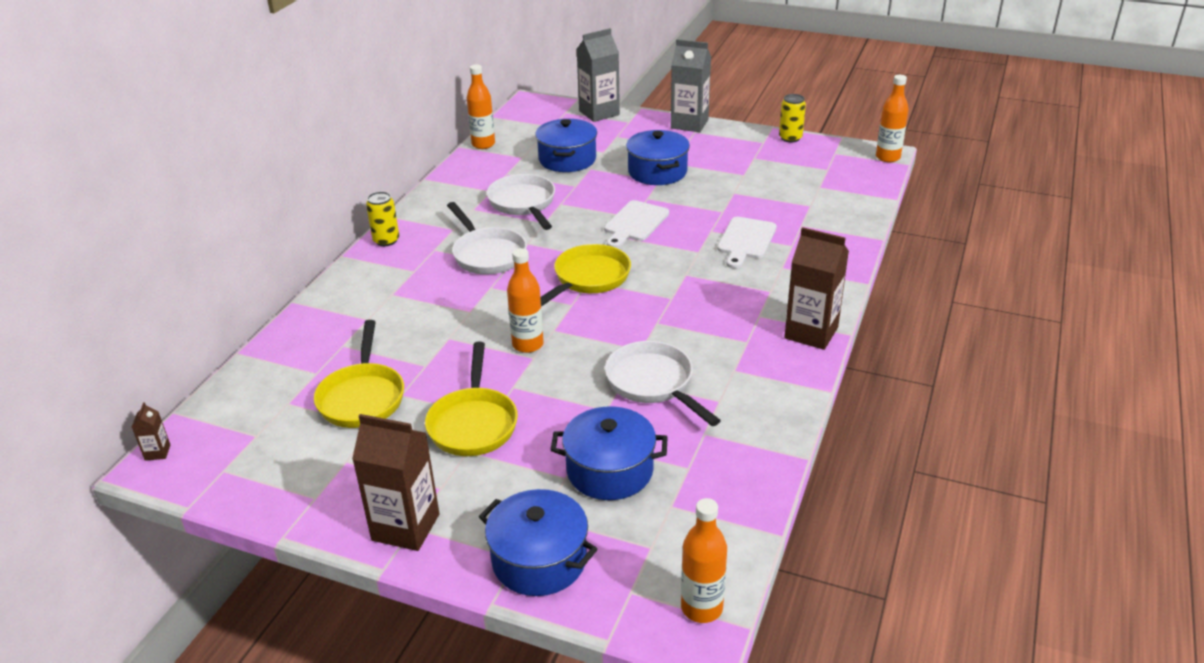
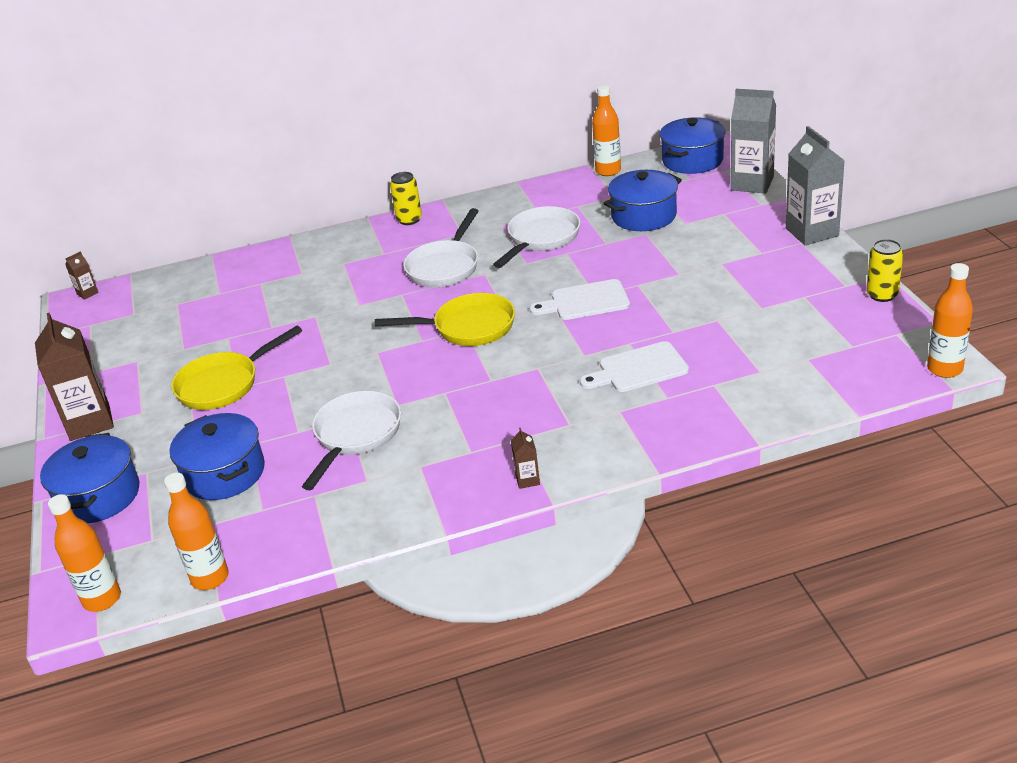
camera: 55 degrees right, 0 degrees up
(362, 397) = (210, 325): yellow pan -> none
(528, 344) = (344, 352): orange bottle -> orange bottle (210, 578)
(657, 172) = (692, 265): blue pot -> blue pot (692, 160)
(811, 333) = (527, 480): brown carton -> brown carton, size x0.44

